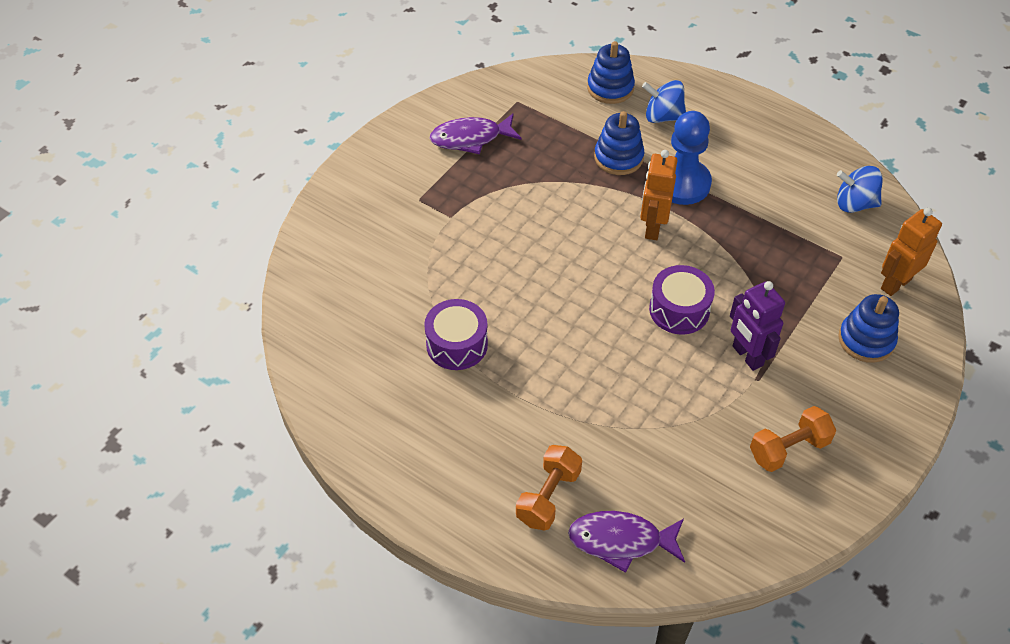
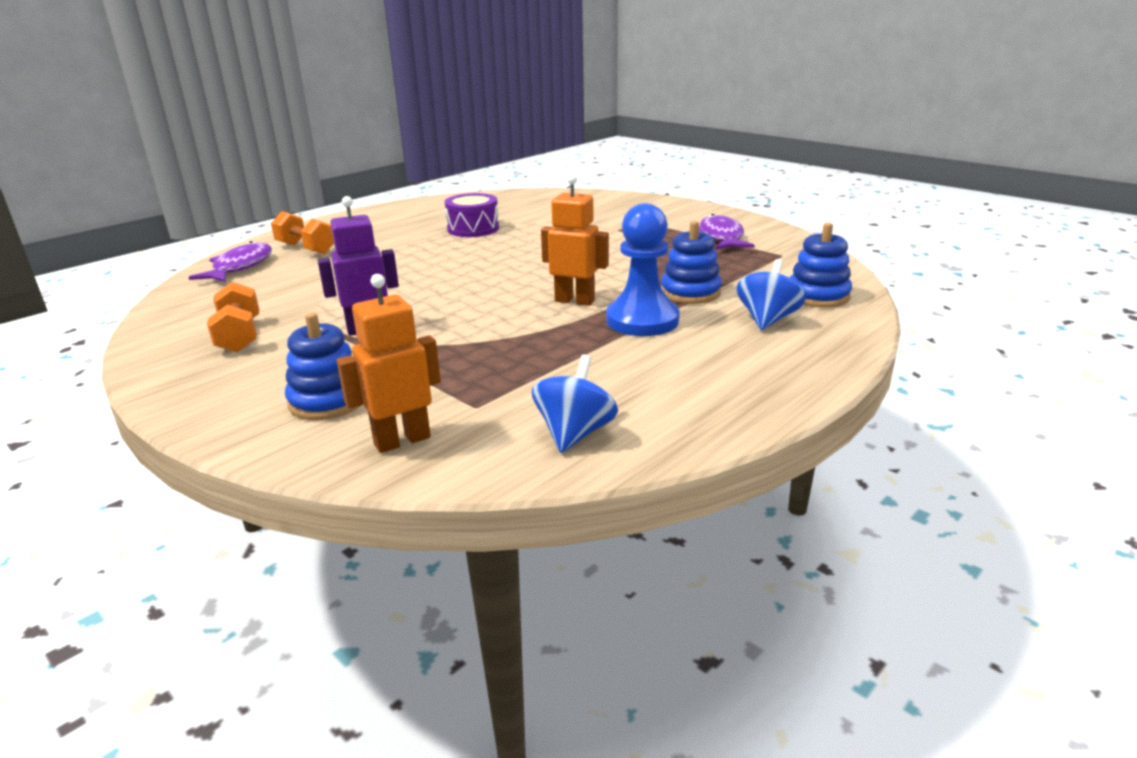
camera: 100 degrees right, 25 degrees down
(679, 310) = (453, 304): purple drum -> none
(895, 284) = (402, 440): orange robot -> orange robot turned 90 degrees counterclockwise

